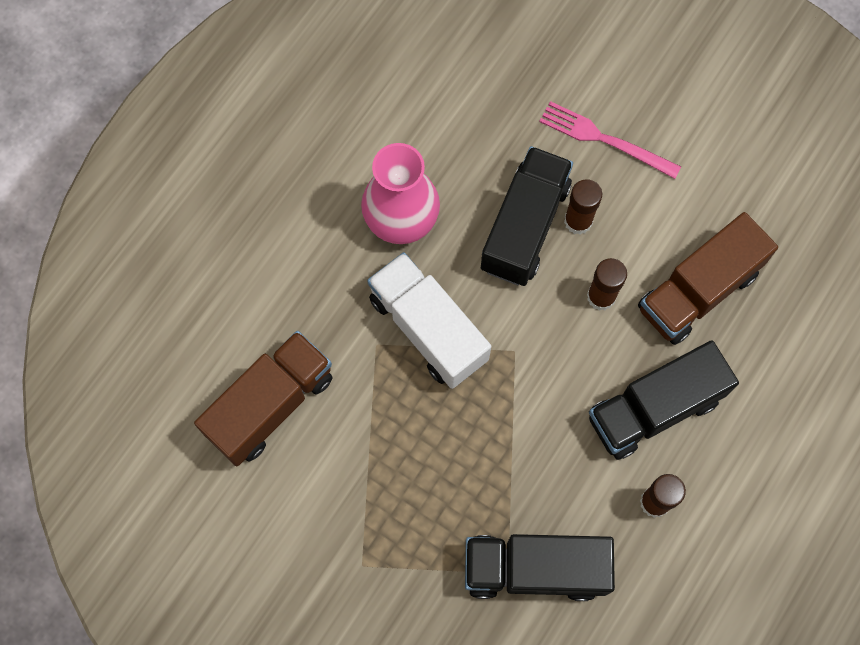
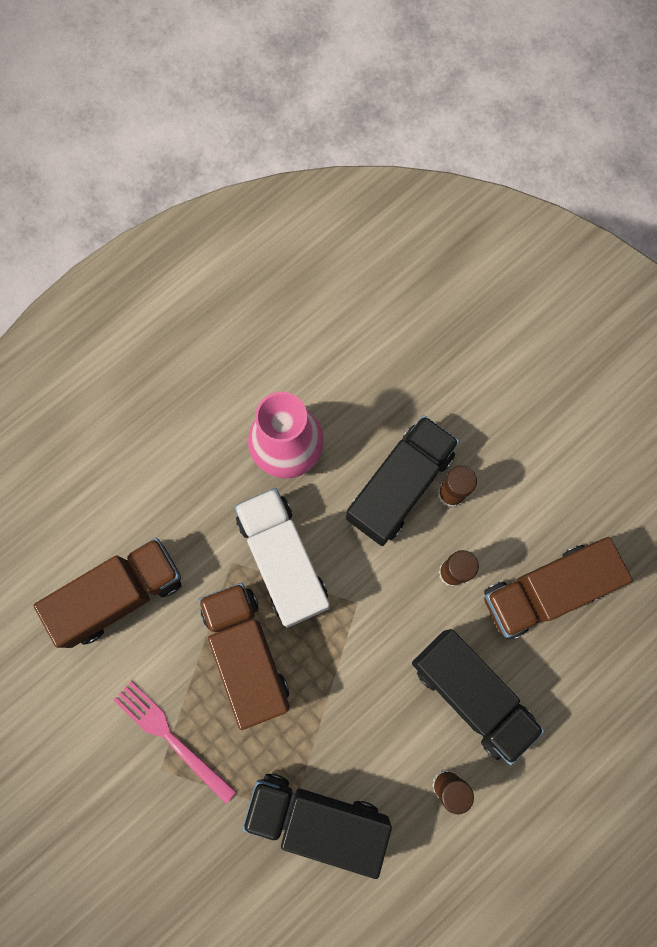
camera: 15 degrees right, 5 degrees up
(417, 429) = (246, 654): none -> brown truck
(604, 139) = (498, 421): pink fork -> pink fork (171, 738)
(654, 409) = (471, 694): black truck -> black truck turned 120 degrees counterclockwise

